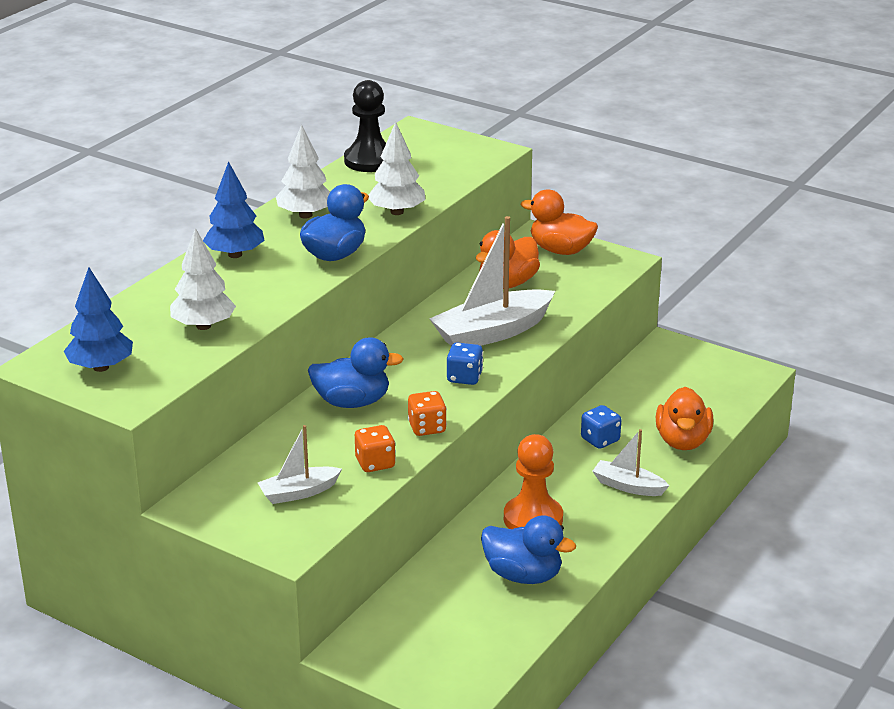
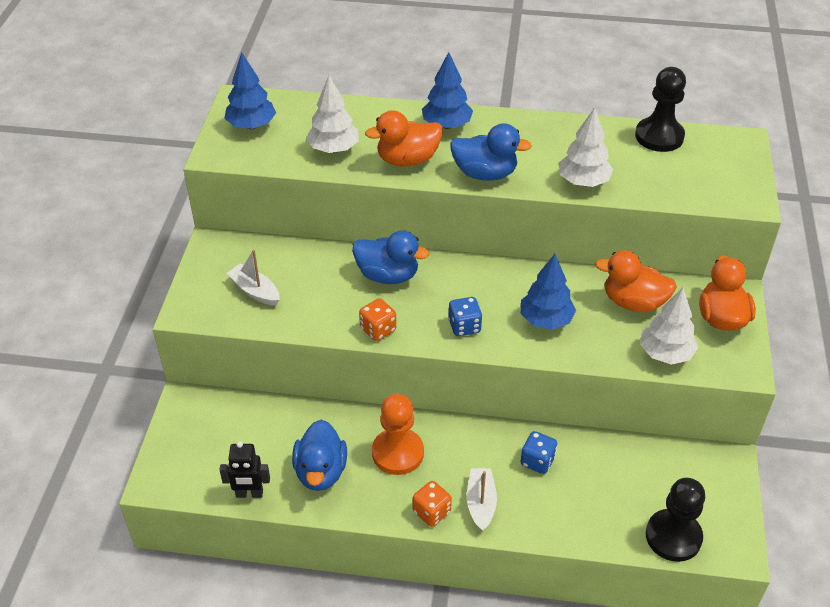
camera: 65 degrees right, 15 degrees up
(305, 215) = (536, 136): white tree -> white tree (665, 353)
(352, 402) = (388, 275): blue duck -> blue duck turned 45 degrees counterclockwise
(375, 463) = (313, 317): orange dice -> orange dice (431, 512)
(492, 332) = (546, 320): white boat -> blue tree
(520, 632) = (249, 494): none -> black robot
(682, 441) = (575, 523): orange duck -> orange duck (407, 160)
(727, 397) = (673, 536): none -> black pawn

